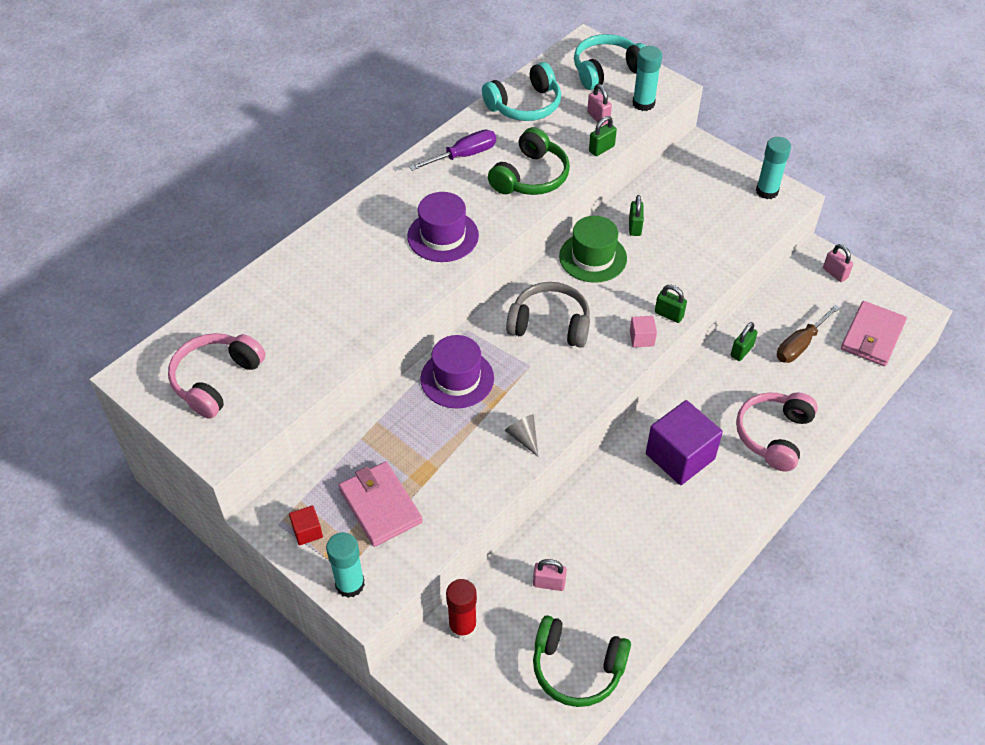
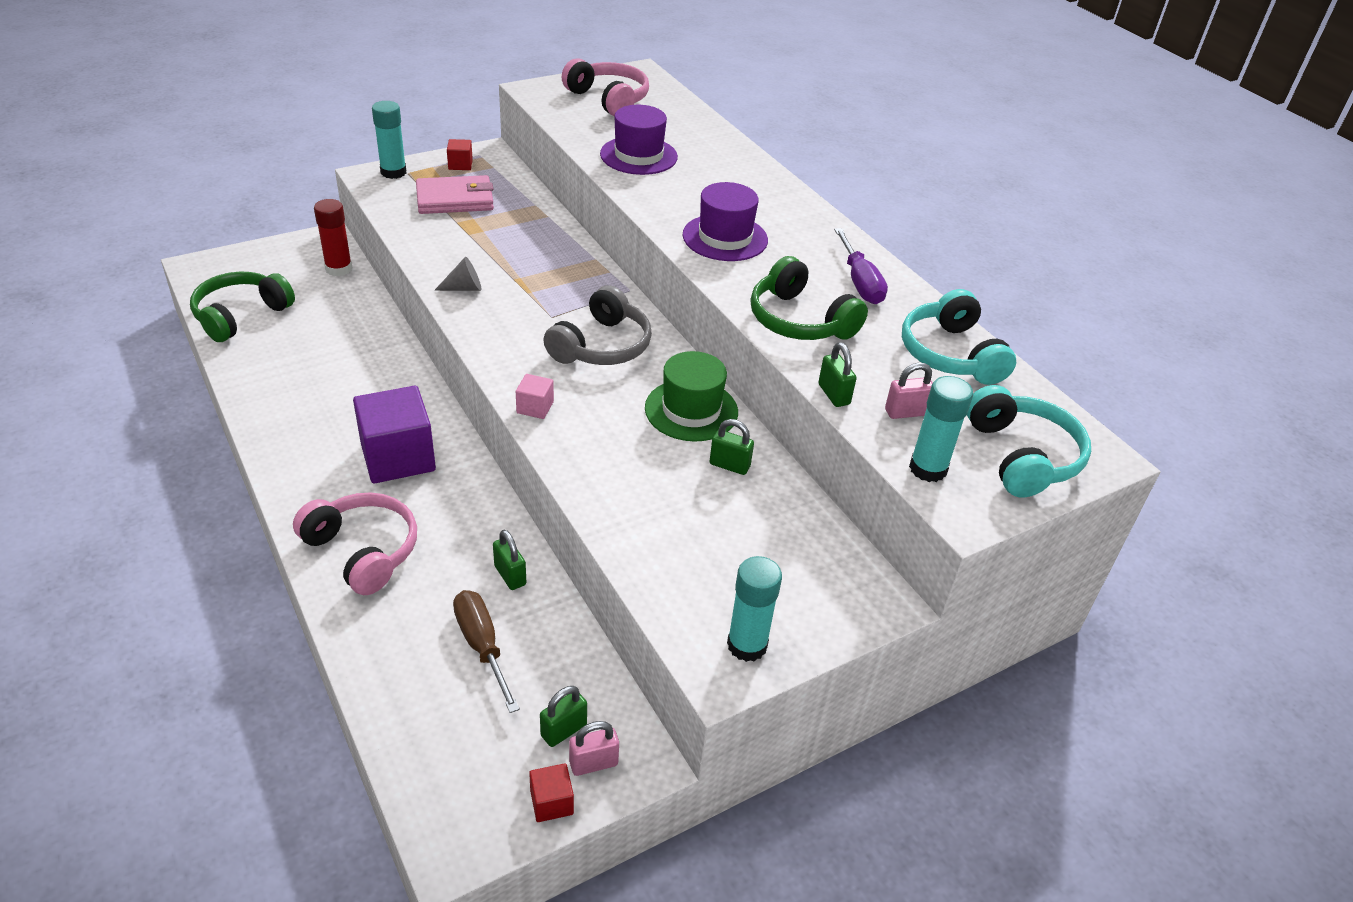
camera: 105 degrees right, 10 degrees down
(457, 378) = (567, 269): purple hat -> purple hat (638, 155)
(549, 583) = (334, 324): pink padlock -> none
(669, 314) = (557, 443): green padlock -> green padlock (563, 730)
(867, 282) = (551, 802): none -> red cube
(872, 336) = (442, 748): pink wallet -> none

